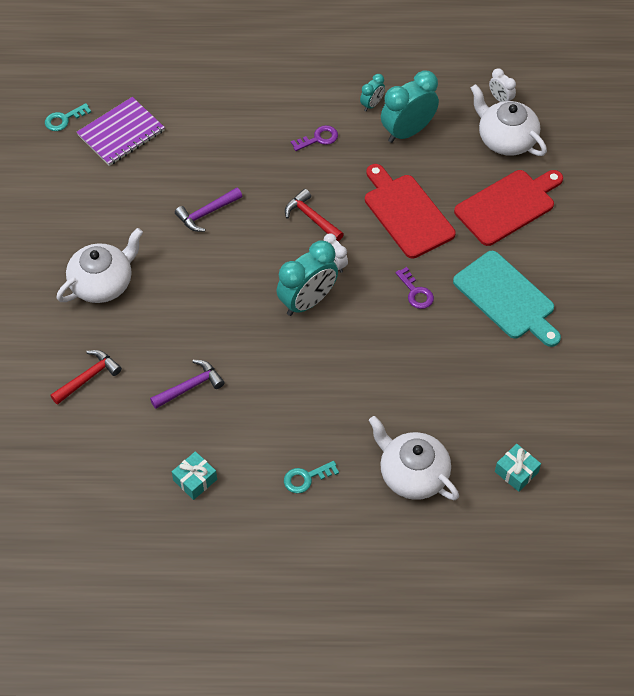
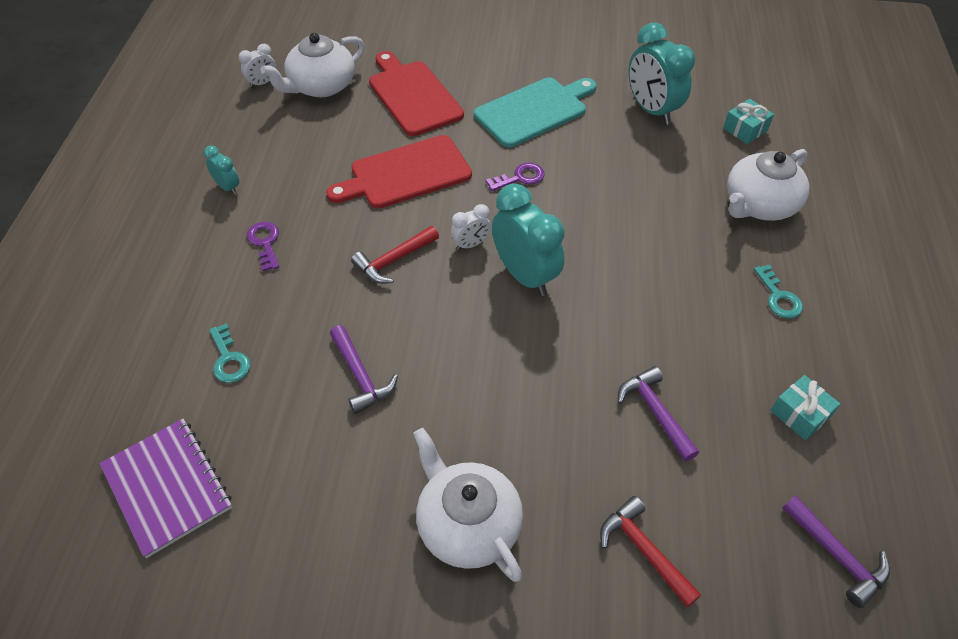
camera: 85 degrees left, 5 degrees down
(64, 119) = (100, 582): turquoise key -> turquoise key (229, 359)
(87, 488) = (837, 556): none -> purple hammer
(407, 131) = (283, 160): turquoise clock -> turquoise clock (651, 110)

